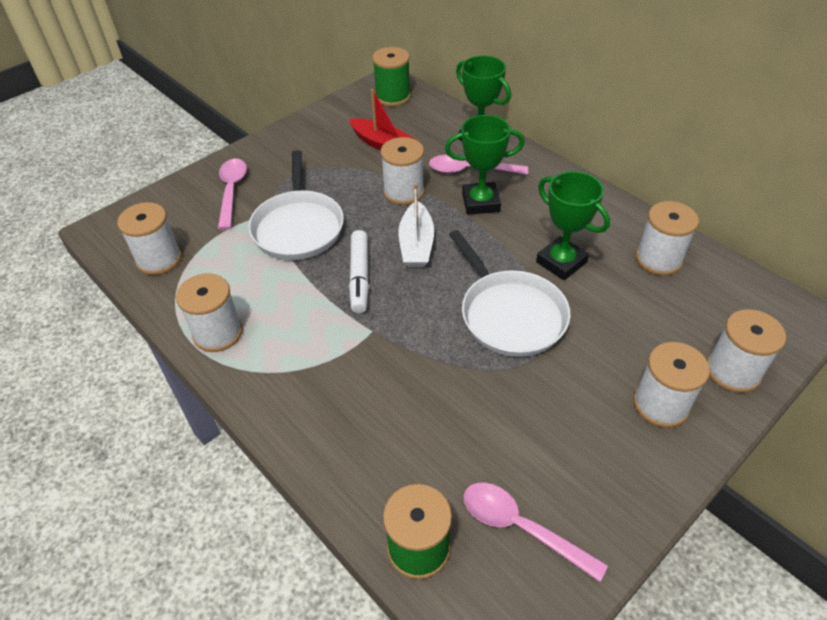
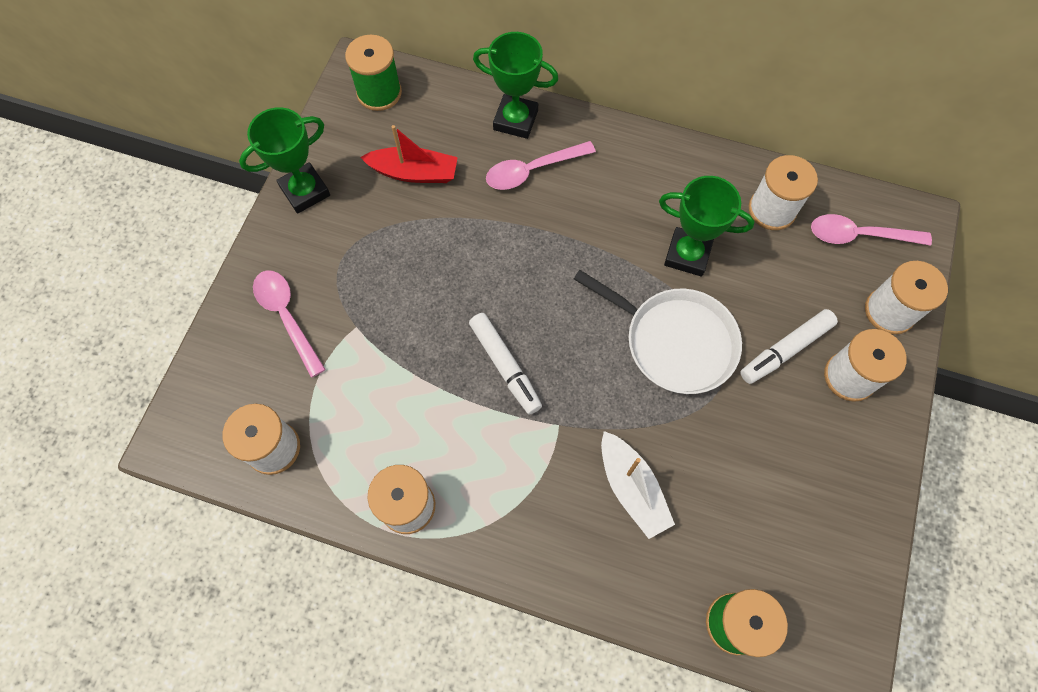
camera: 30 degrees left, 20 degrees up
(298, 227) = (398, 332): white pan -> none
(403, 192) = (480, 232): white spool -> none
(416, 244) = (536, 297): white boat -> white boat (632, 488)
(480, 202) = (568, 211): green trophy -> green trophy (305, 191)
(521, 527) = (802, 558): pink spoon -> pink spoon (859, 235)
(608, 359) = (785, 350): none -> white marker

